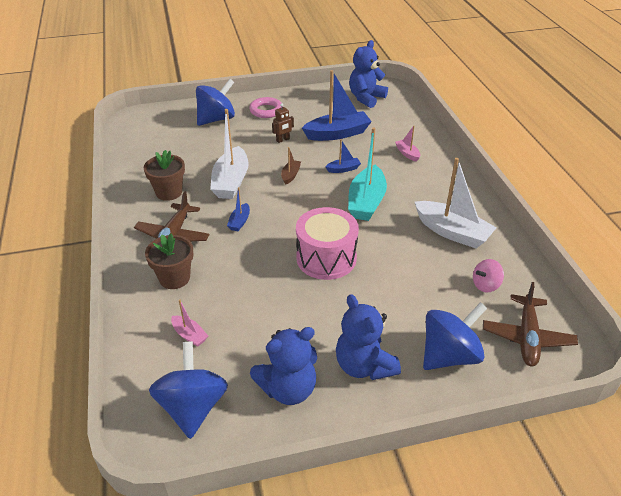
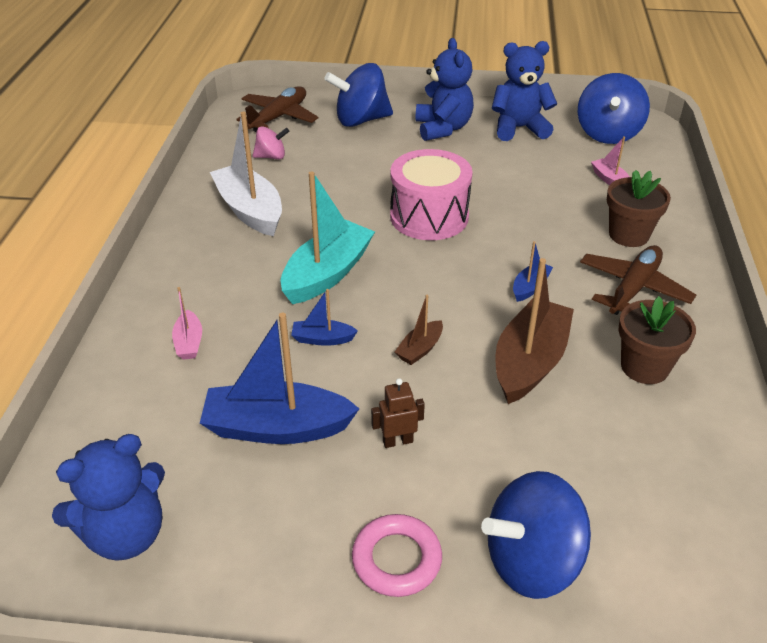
camera: 160 degrees left, 0 degrees up
(231, 182) = (530, 362): white boat -> brown boat

